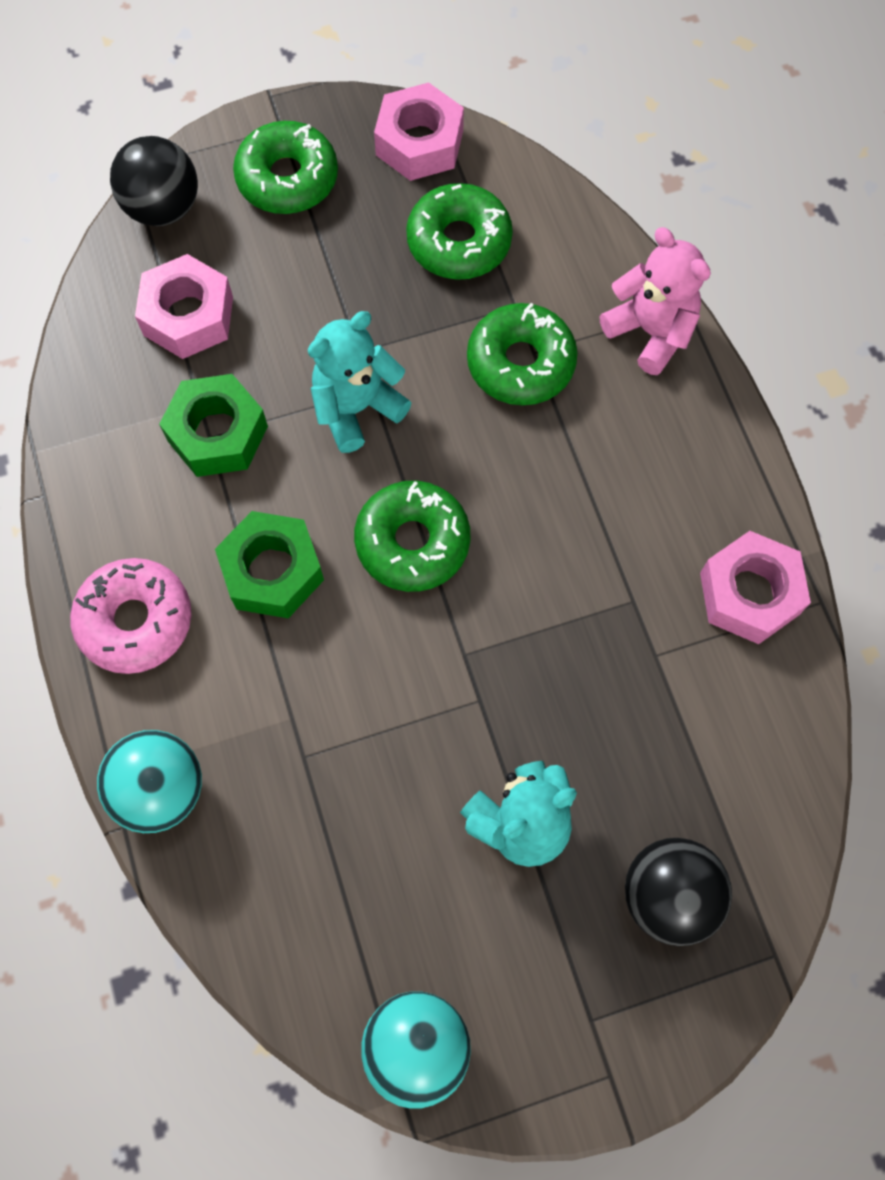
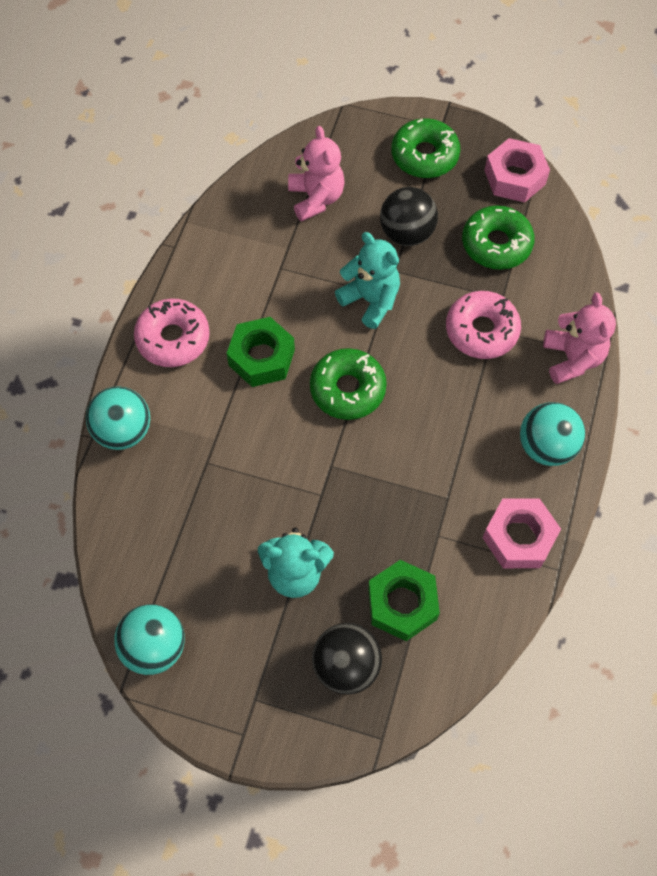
camera: 35 degrees right, 5 degrees down
(163, 208) = (345, 134): black ball -> black ball (406, 233)
(188, 316) = (316, 198): pink nut -> pink teddy bear
(217, 433) = (286, 269): green nut -> green nut (402, 603)
(356, 408) = (370, 300): turquoise teddy bear -> turquoise teddy bear turned 45 degrees clockwise
(520, 363) = (481, 330): green donut -> pink donut
(699, 460) = (546, 446): none -> turquoise ball

